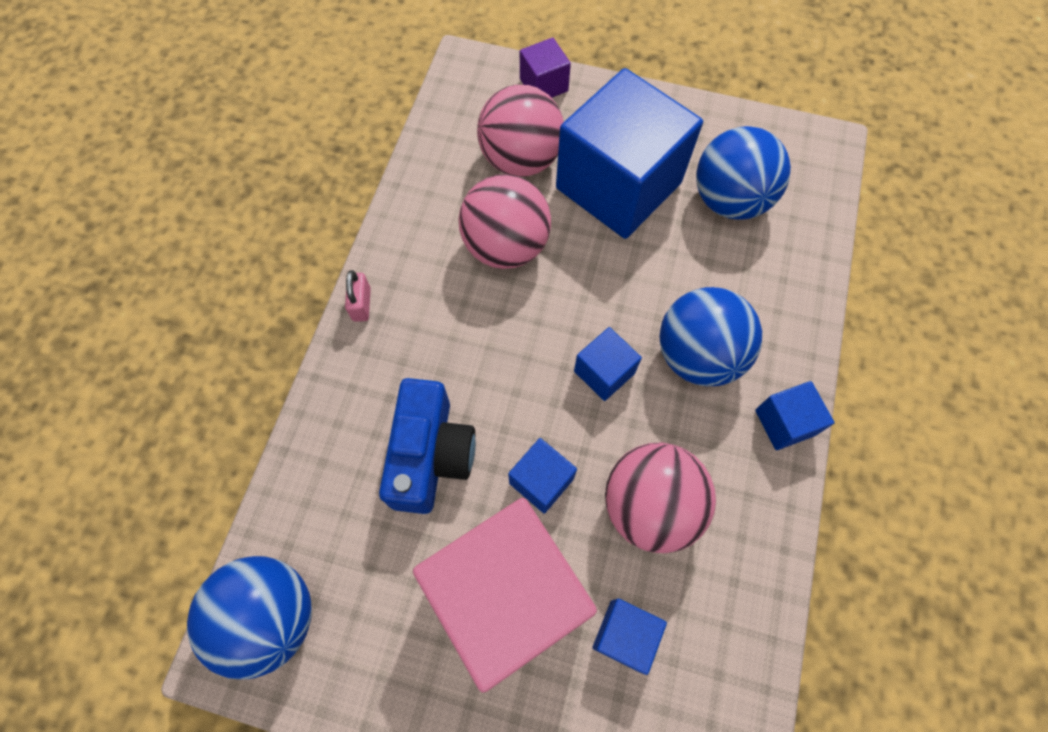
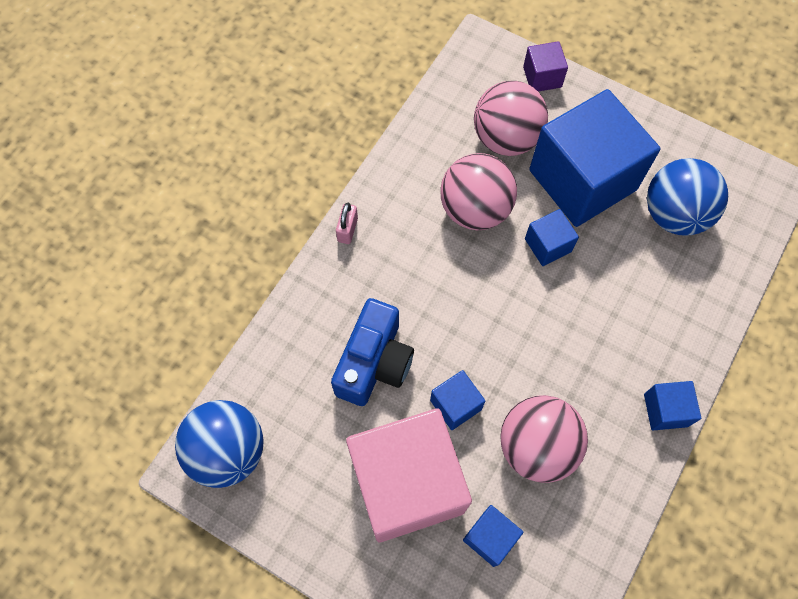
camera: 15 degrees right, 0 degrees up
(604, 372) = (528, 332): blue cube -> blue cube (548, 245)
(697, 355) = (609, 338): blue ball -> none

